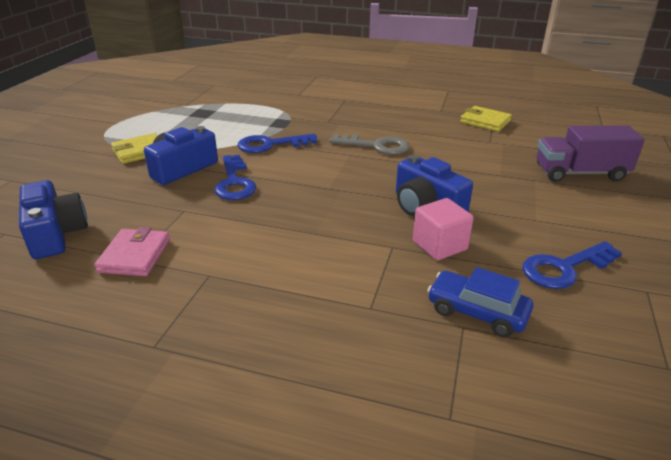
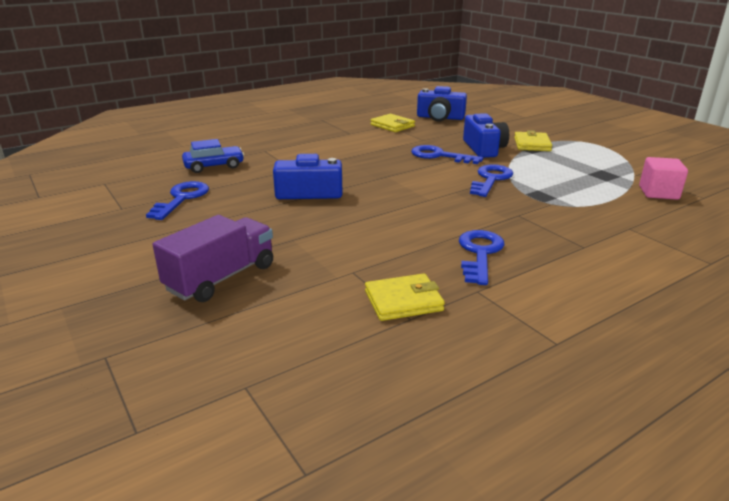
camera: 130 degrees right, 5 degrees down
(135, 256) = (392, 125): pink wallet -> yellow wallet
(376, 146) = (429, 214): grey key -> none
(402, 119) = (479, 253): none -> blue key
(439, 245) = (268, 179): pink cube -> pink cube (658, 193)

